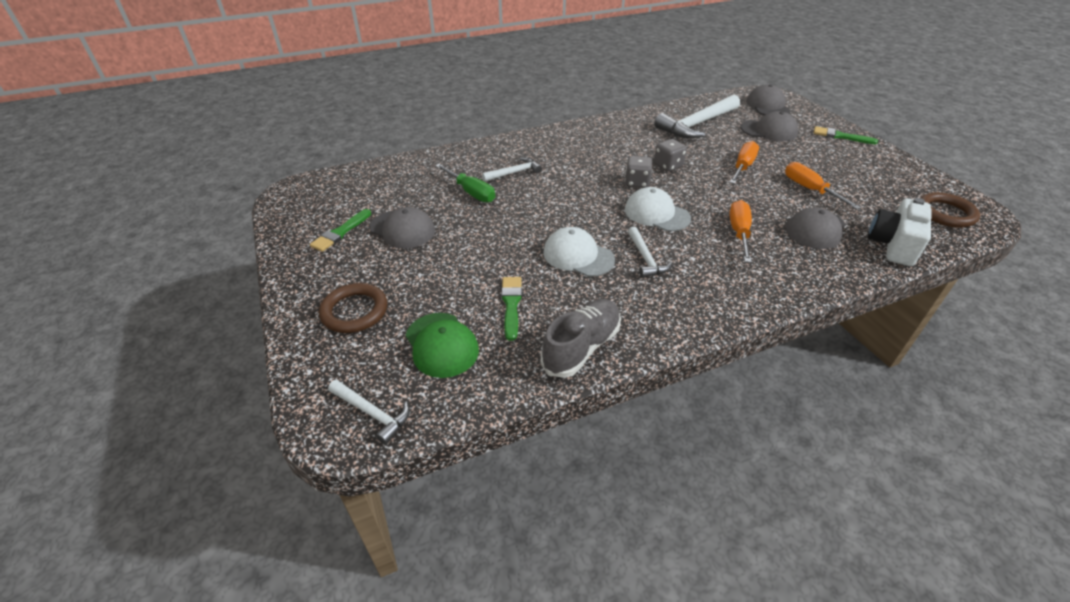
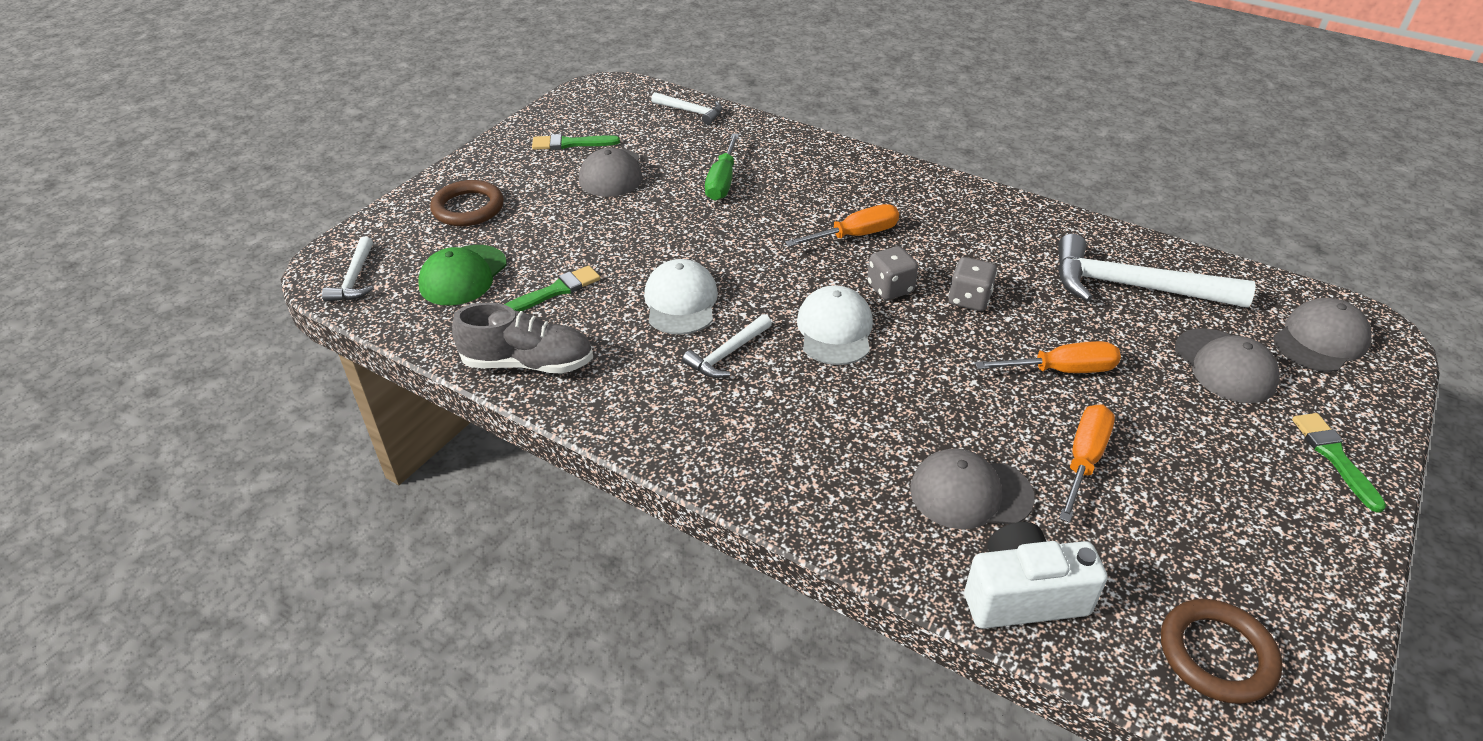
camera: 55 degrees right, 0 degrees up
(514, 173) = (797, 191): white hammer -> white hammer (691, 112)
(739, 233) = (871, 417): orange screwdriver -> orange screwdriver (854, 236)

